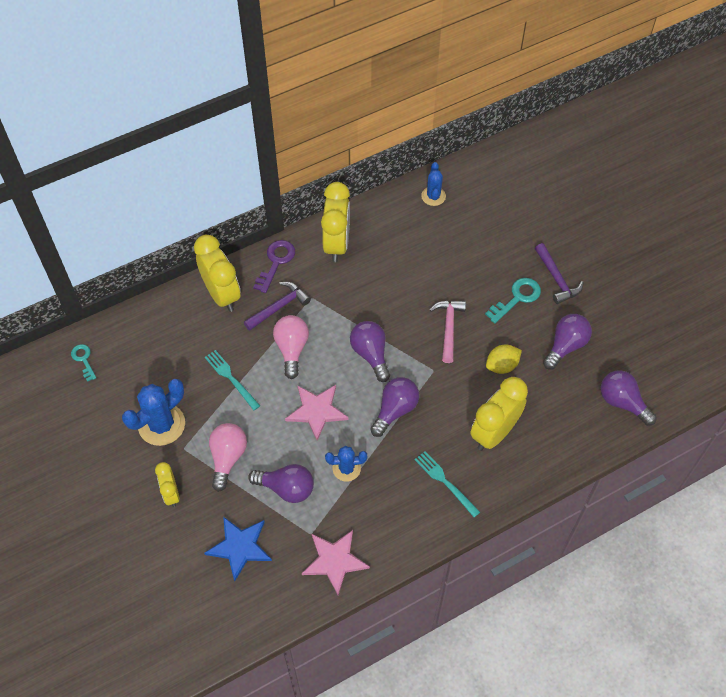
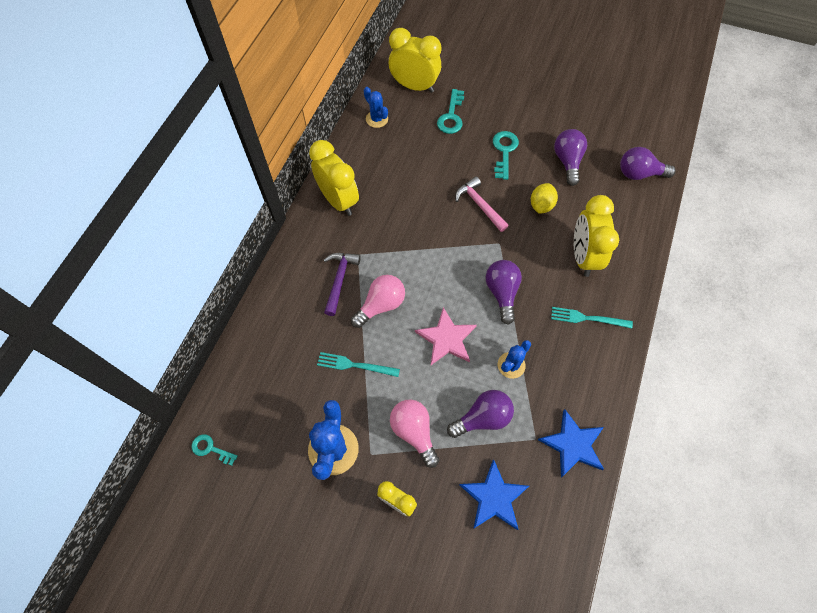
camera: 40 degrees left, 5 degrees up
(222, 294) = (283, 303): yellow clock -> yellow clock (414, 86)
(276, 262) = (304, 247): purple key -> none
(292, 349) = (381, 305): pink light bulb -> pink light bulb turned 90 degrees clockwise
(334, 561) = (573, 444): pink star -> blue star
(371, 354) = (444, 265): purple light bulb -> none
(501, 236) = (451, 116): none -> turquoise key
(557, 279) = (517, 120): purple hammer -> none

